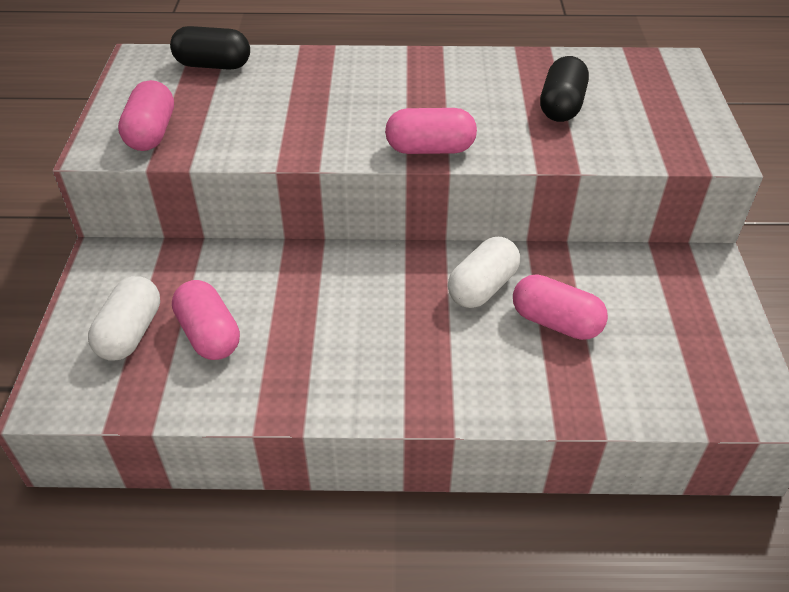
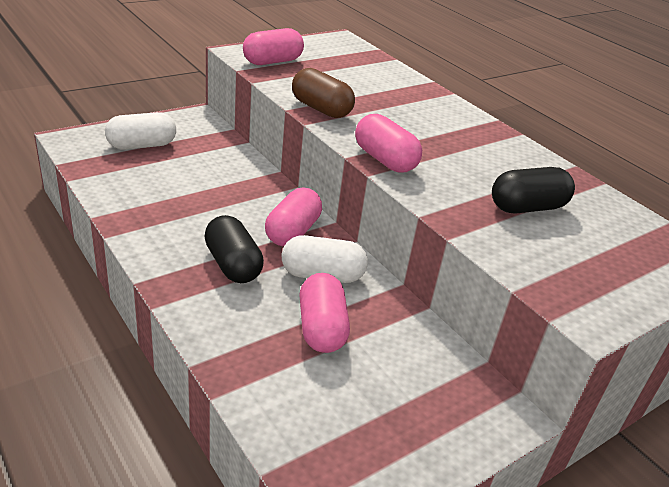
camera: 50 degrees right, 10 degrees down
(209, 334) = (164, 172): pink capsule -> pink capsule (293, 232)
(213, 65) = (366, 60): black capsule -> black capsule (233, 265)
(296, 145) = (321, 109): none -> brown capsule

